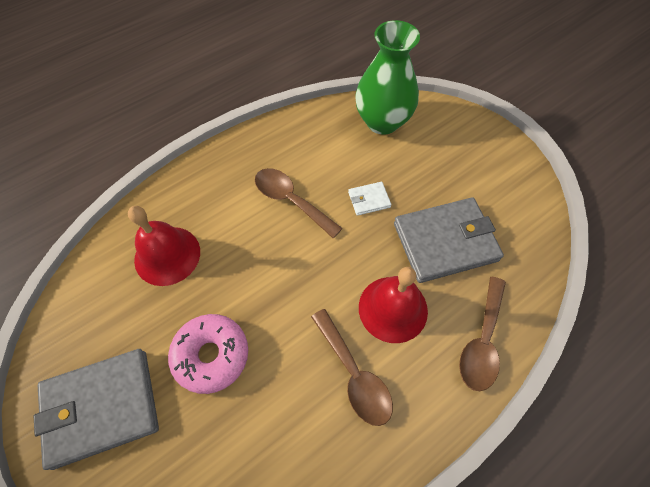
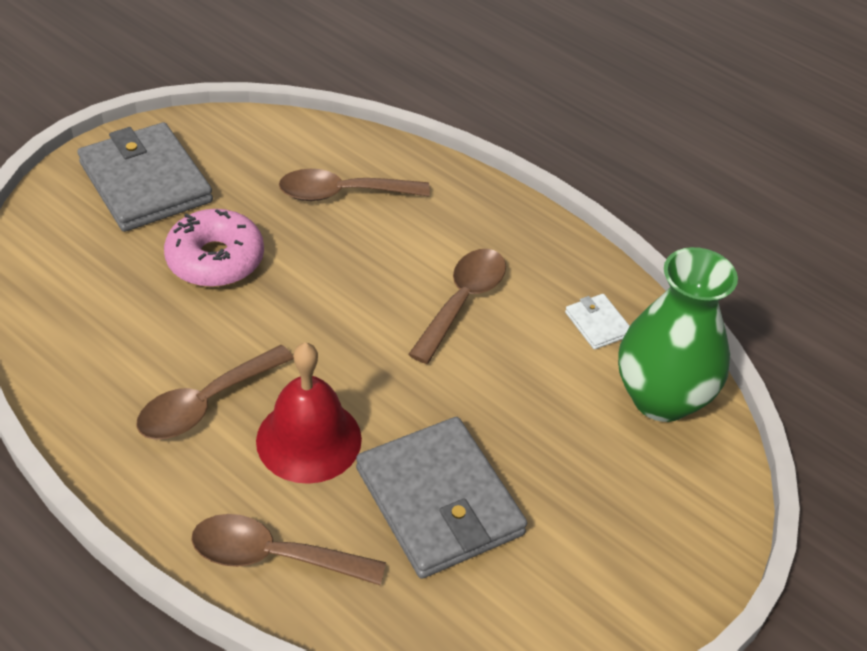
camera: 75 degrees right, 15 degrees down
(167, 255) = (343, 193): red bell -> brown spoon
(369, 200) = (492, 394): white wallet -> white wallet (598, 324)

